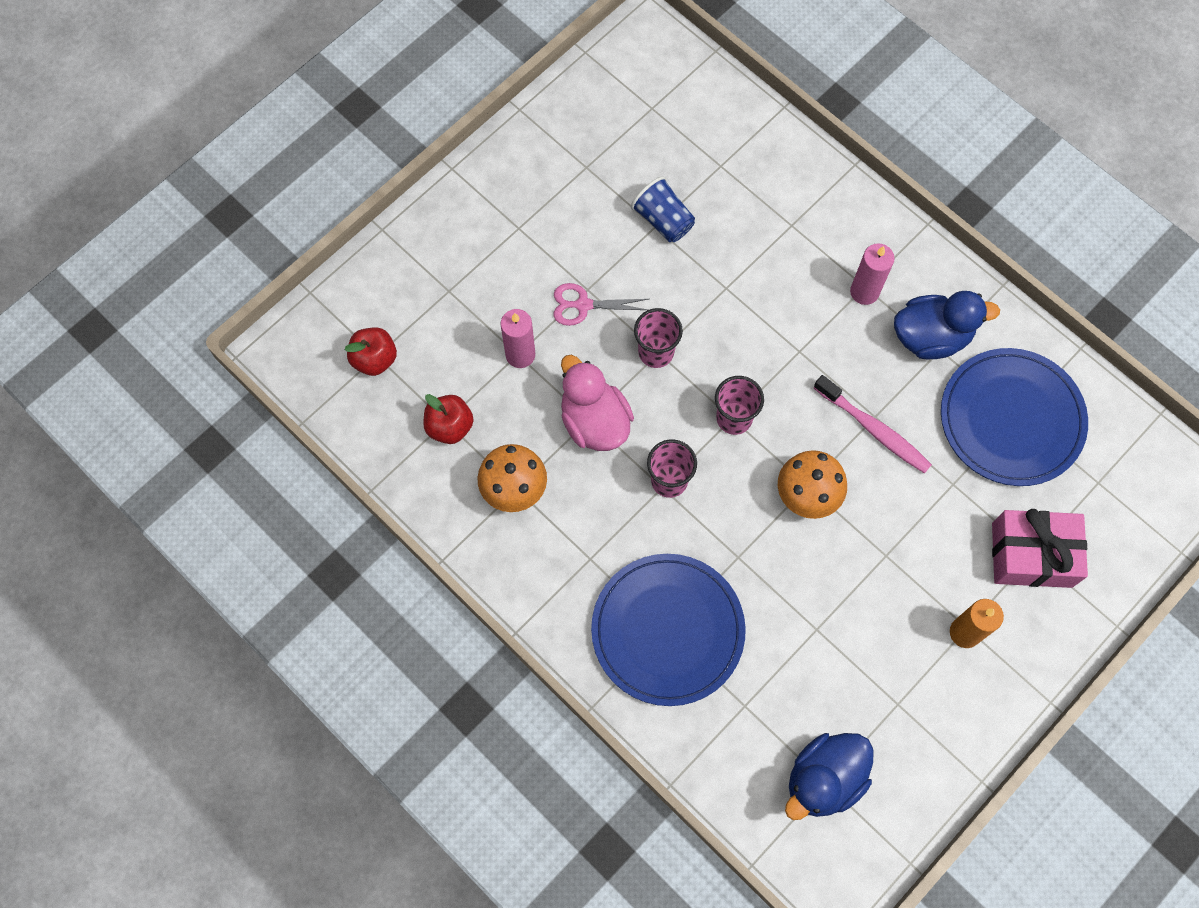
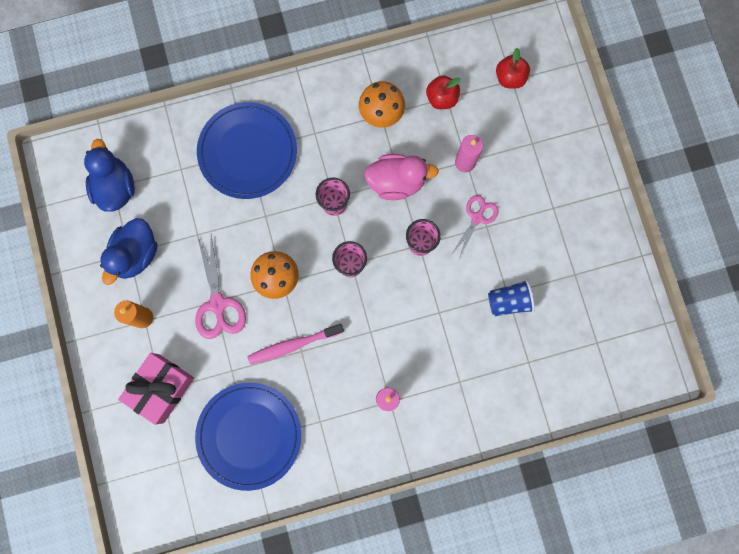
camera: 120 degrees right, 10 degrees up
(886, 549) = (218, 304): none -> pink scissors
(931, 337) = (331, 421): blue duck -> blue duck (136, 254)

